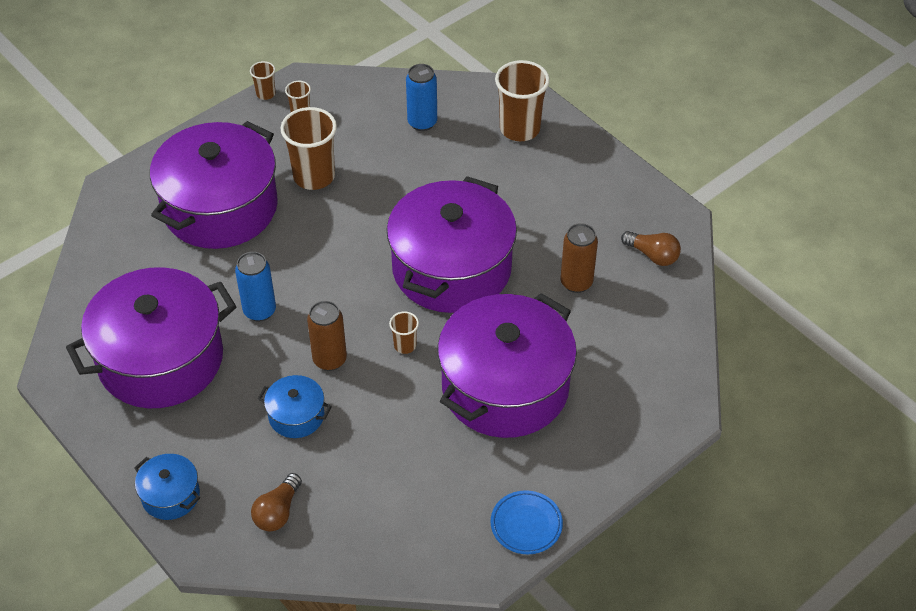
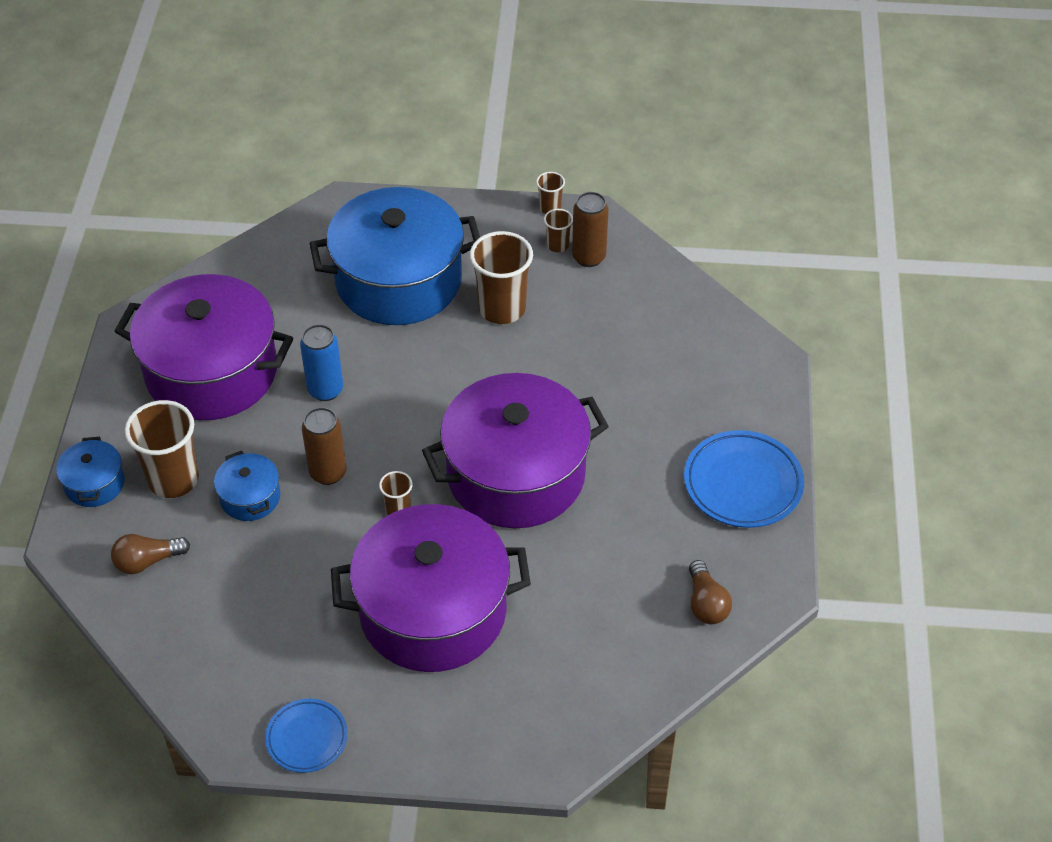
camera: 45 degrees right, 0 degrees up
(220, 207) = (398, 281): purple pot -> blue pot
(422, 122) = (650, 327): blue can -> none
(519, 129) = (730, 395): brown cup -> brown cup (173, 479)
(576, 282) = (605, 572): brown can -> brown can (588, 257)
(589, 173) = (743, 483): none -> blue plate

